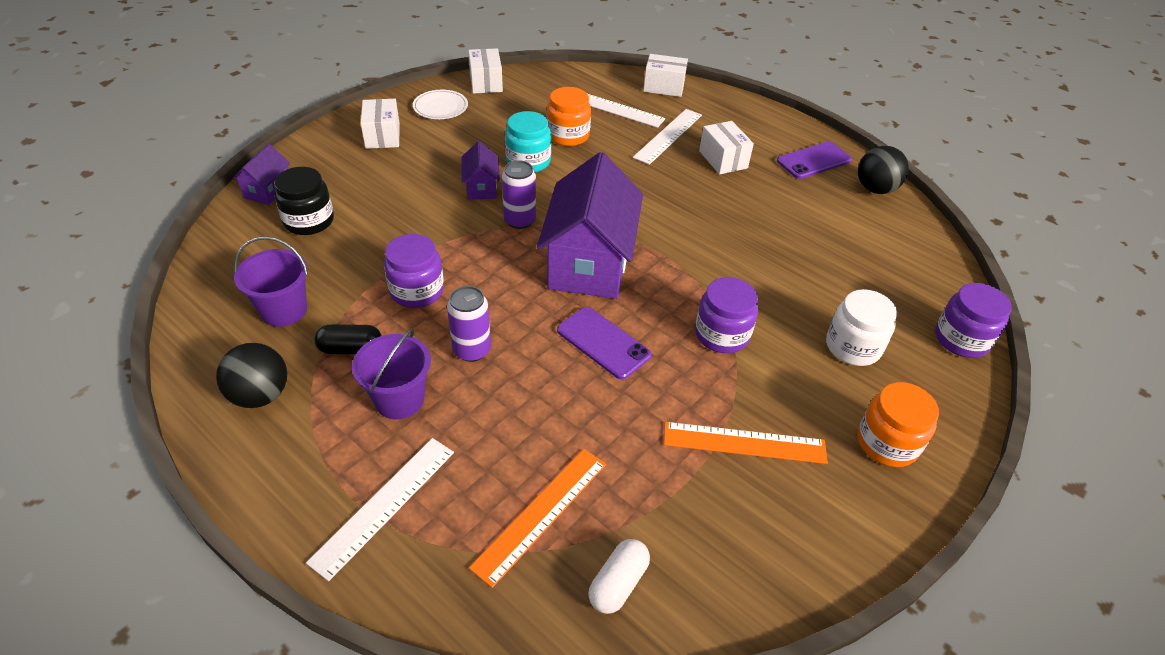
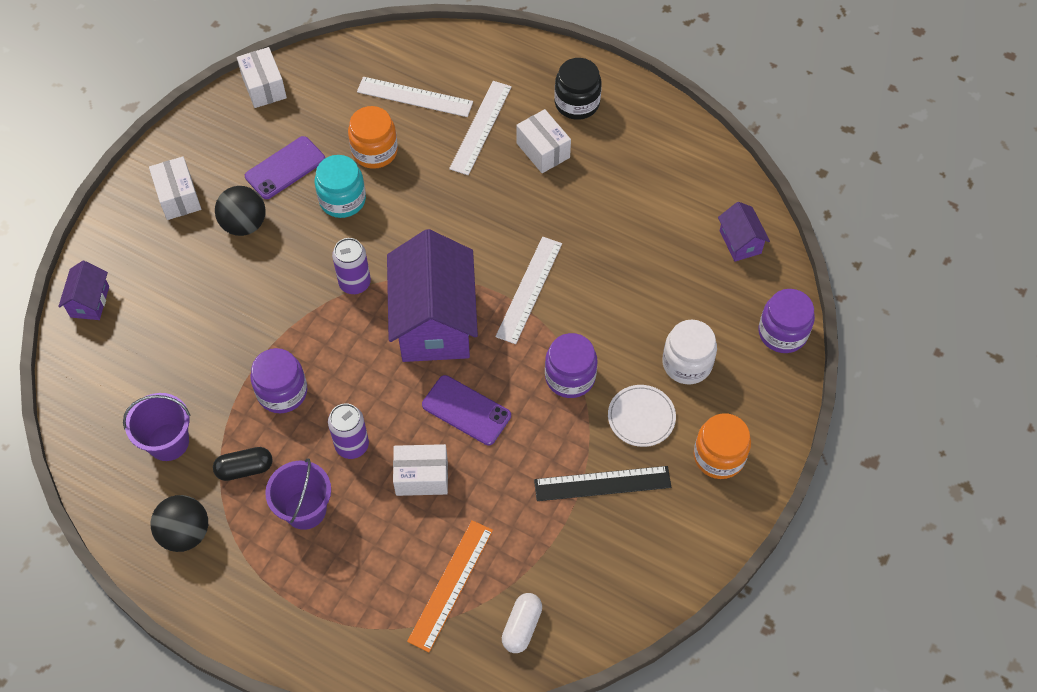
camera: 10 degrees left, 15 degrees up
(309, 221) = (148, 331): black jar -> black jar (577, 103)
(384, 505) = (326, 606): white ruler -> white ruler (529, 289)
(440, 107) = (226, 138): white plate -> white plate (641, 417)
(481, 187) = (304, 247): purple house -> purple house (740, 242)
(663, 87) = (463, 49): white box -> white box (421, 477)
(744, 442) = (602, 483): orange ruler -> black ruler
(814, 161) = (636, 130): purple phone -> purple phone (285, 168)
(875, 189) = (701, 158): black ball -> black ball (244, 224)

